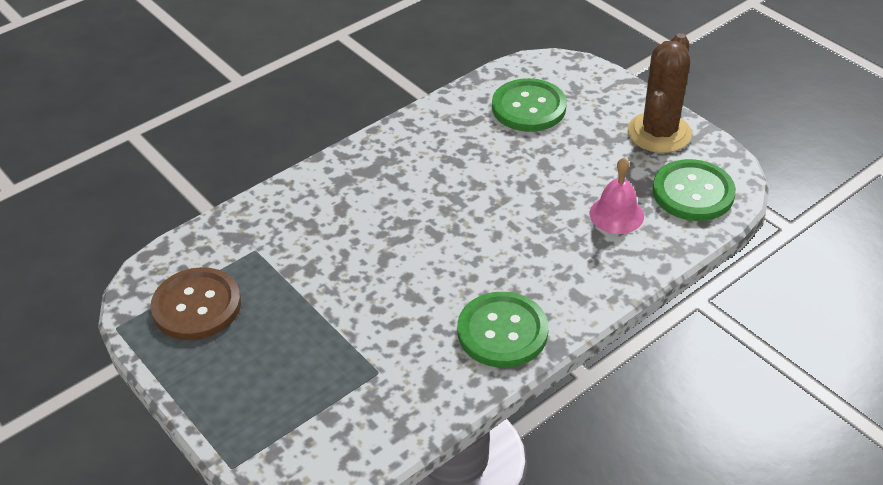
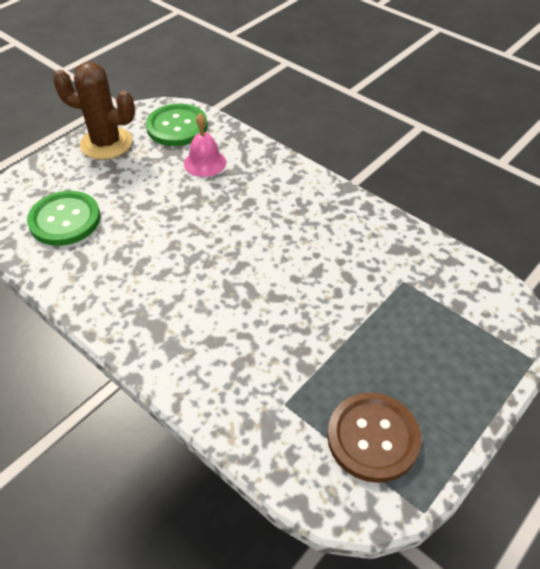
camera: 100 degrees left, 5 degrees up
(502, 332) = (340, 214): green button -> none

